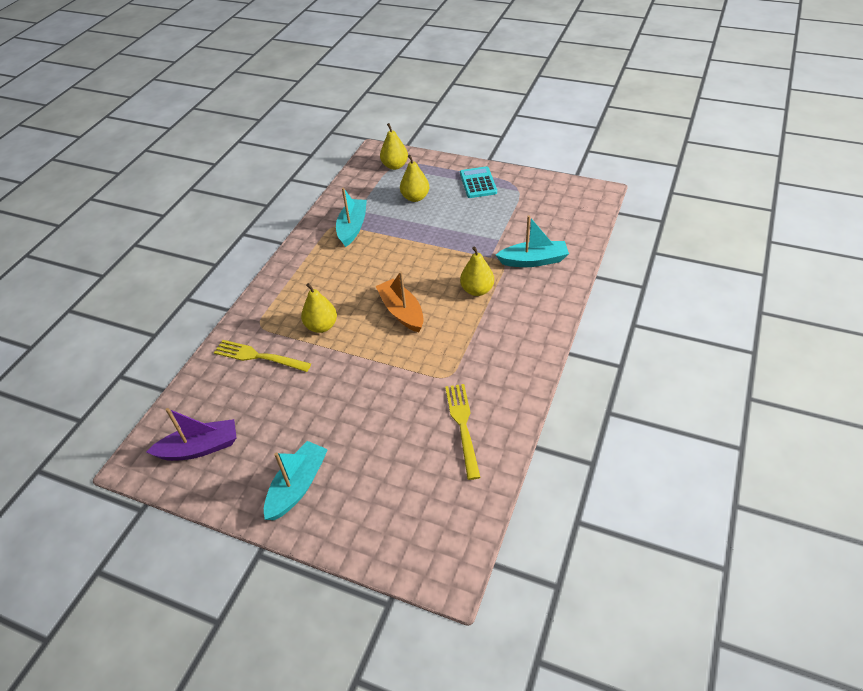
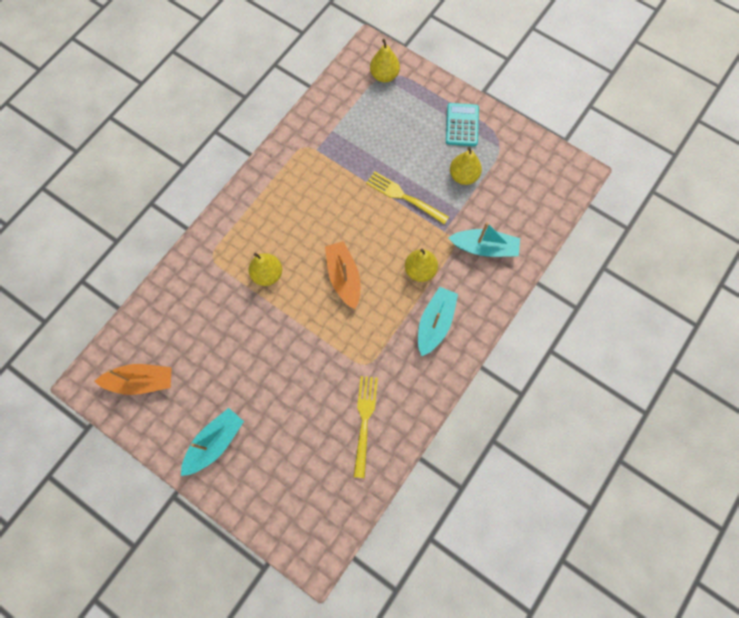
camera: 10 degrees right, 25 degrees up
(200, 448) = (141, 381): purple boat -> orange boat
(259, 356) = (205, 295): yellow fork -> yellow fork (404, 197)
(352, 227) = (322, 154): turquoise boat -> turquoise boat (435, 323)
(415, 197) = (393, 129): yellow pear -> yellow pear (463, 176)

